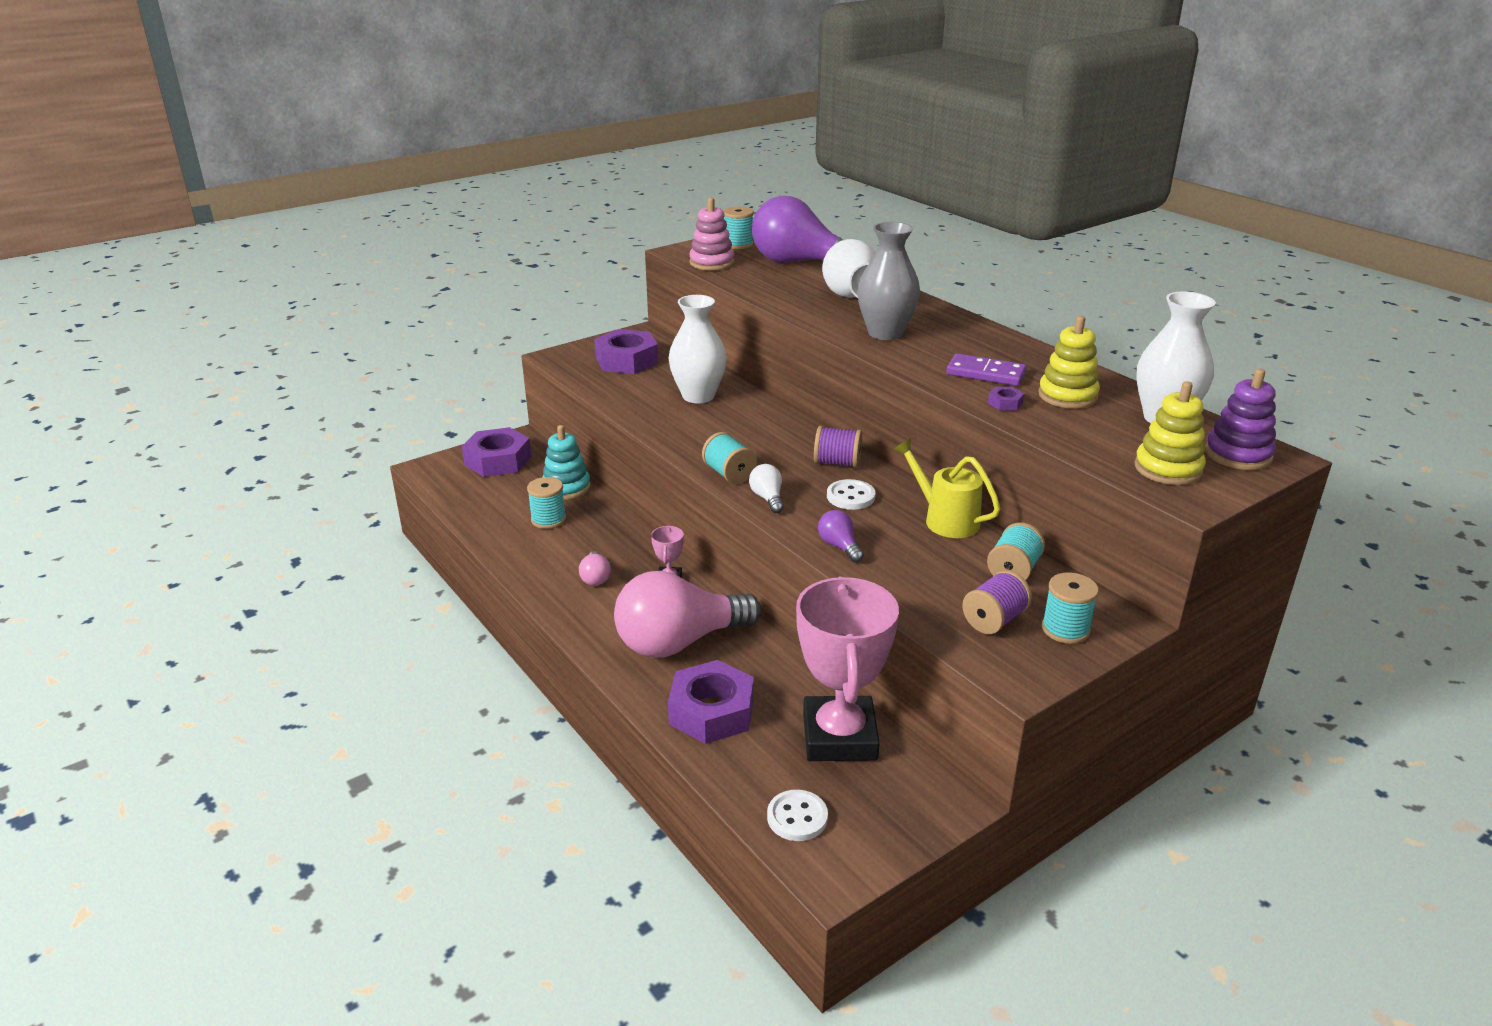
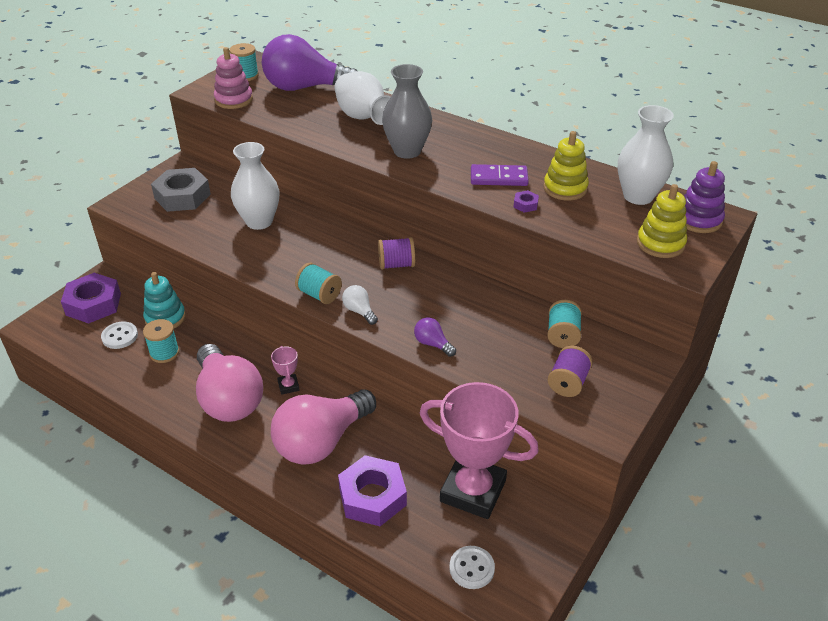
camera: 20 degrees left, 10 degrees up
(595, 578) = (229, 399): pink light bulb -> pink light bulb, size x2.47
(627, 360) = (182, 196): purple nut -> grey nut
(839, 737) = (473, 491): pink trophy -> pink trophy turned 45 degrees counterclockwise
(850, 496) = (420, 295): white button -> white button (120, 336)
(944, 519) = (496, 300): yellow watering can -> none
(1065, 629) = (617, 378): turquoise spool -> none

